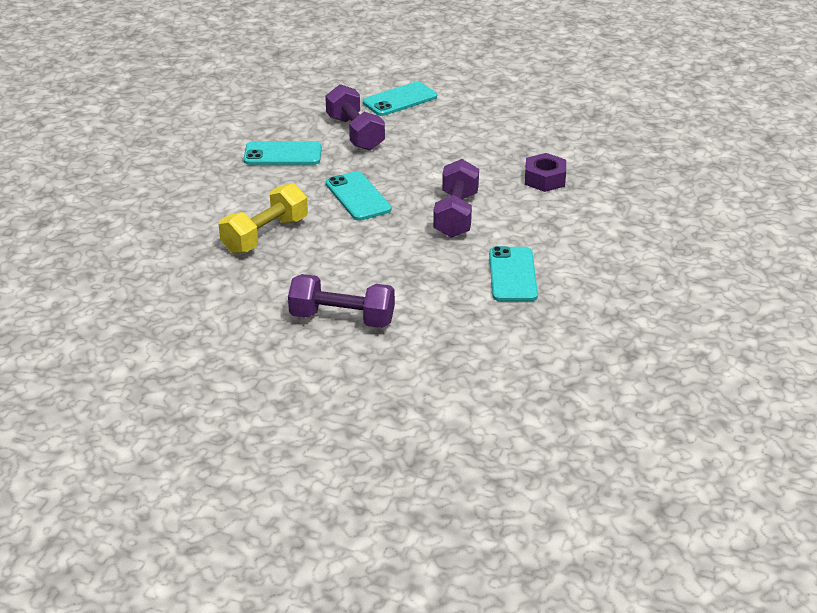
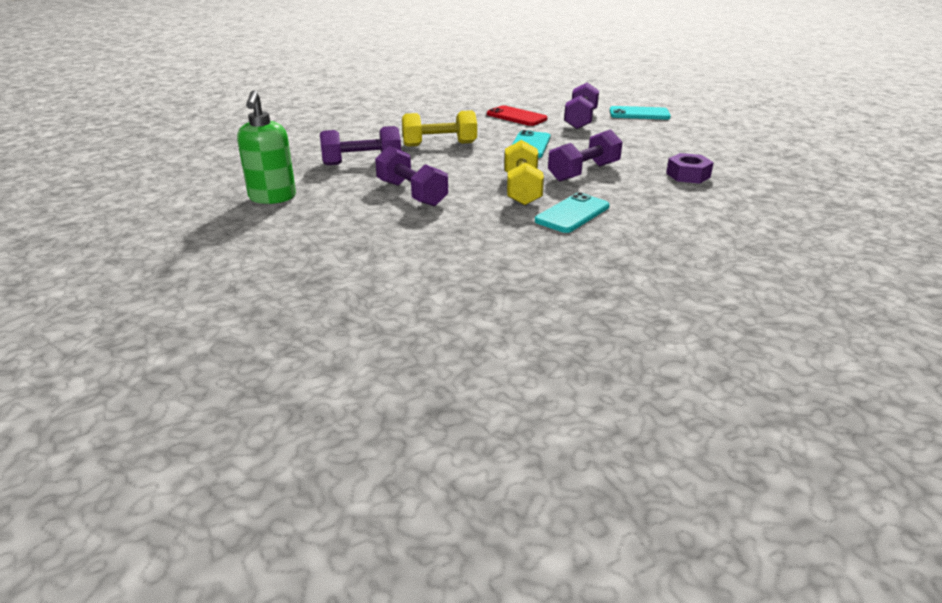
camera: 40 degrees right, 5 degrees down
(213, 393) = (272, 198): none -> green soap dispenser
(225, 300) = (362, 162): none -> purple dumbbell
(283, 154) = (516, 117): turquoise phone -> red phone
(433, 264) = (522, 189): none -> yellow dumbbell

